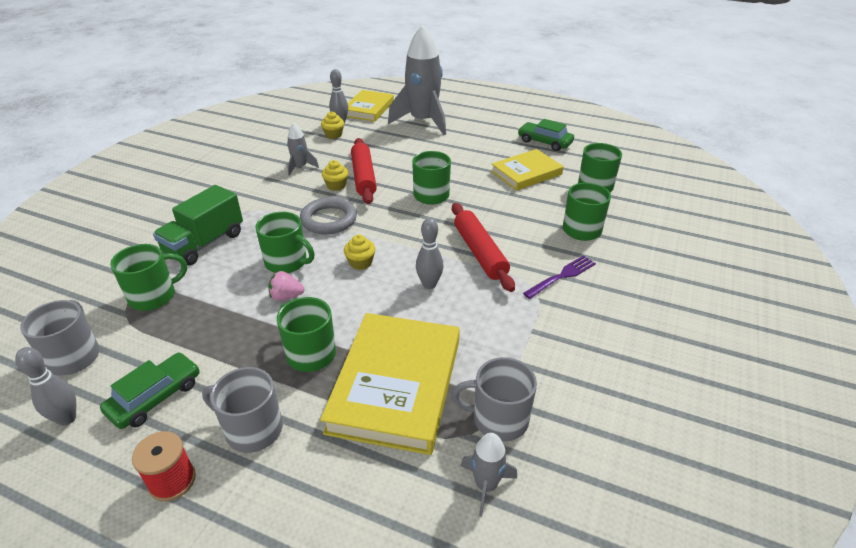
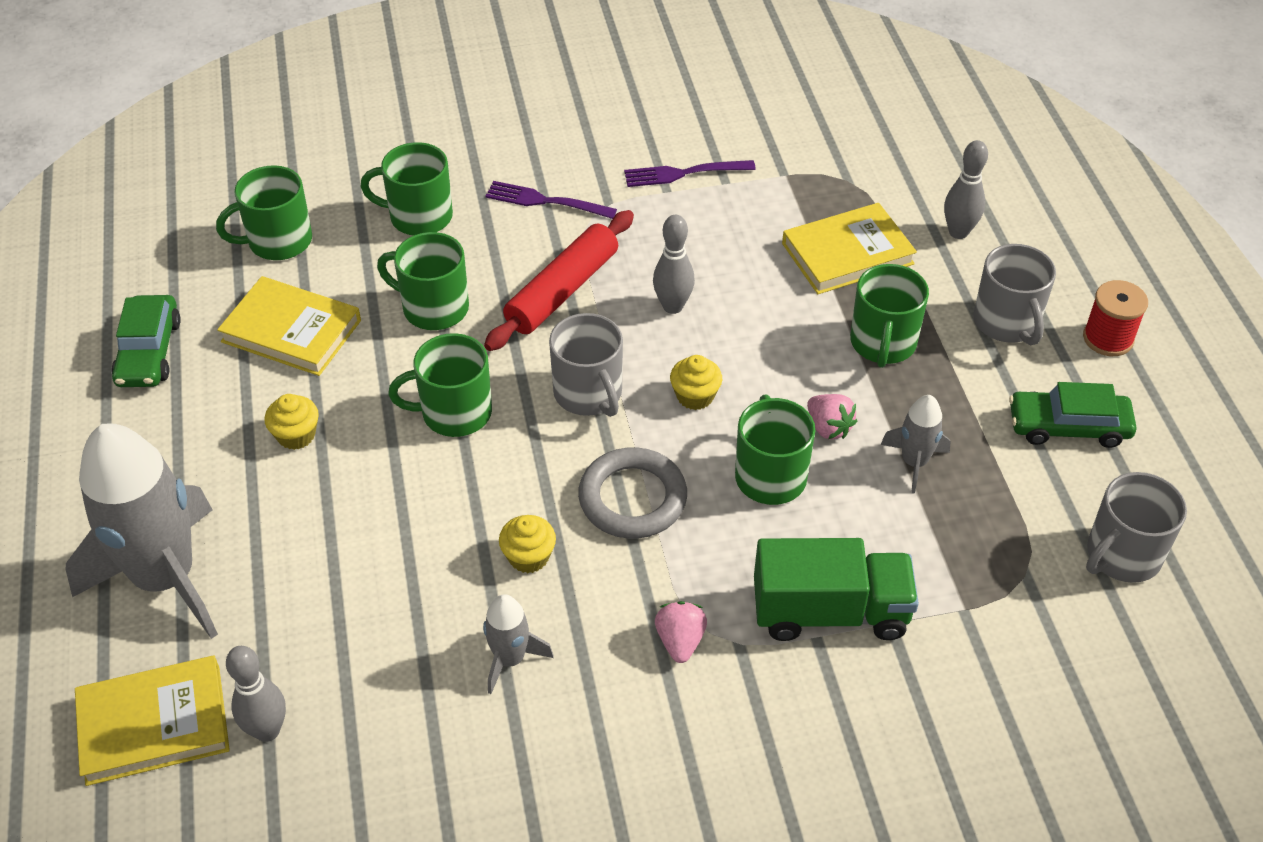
camera: 125 degrees left, 10 degrees up
(67, 418) = (1168, 477): grey bowling pin -> grey bowling pin (958, 232)
(154, 296) = (972, 570): green mug -> green mug (434, 308)
(252, 202) = (680, 641): none -> pink strawberry
(333, 135) = (336, 701): yellow cupcake -> yellow cupcake (296, 435)
(364, 177) = (469, 536): red rolling pin -> none
(396, 385) = (847, 253): yellow book -> yellow book, size x0.62
(486, 485) = (883, 150): grey rocket -> grey rocket (914, 462)
(498, 419) = (810, 169): grey mug -> grey mug (588, 393)
(545, 347) = (684, 173): none -> purple fork

